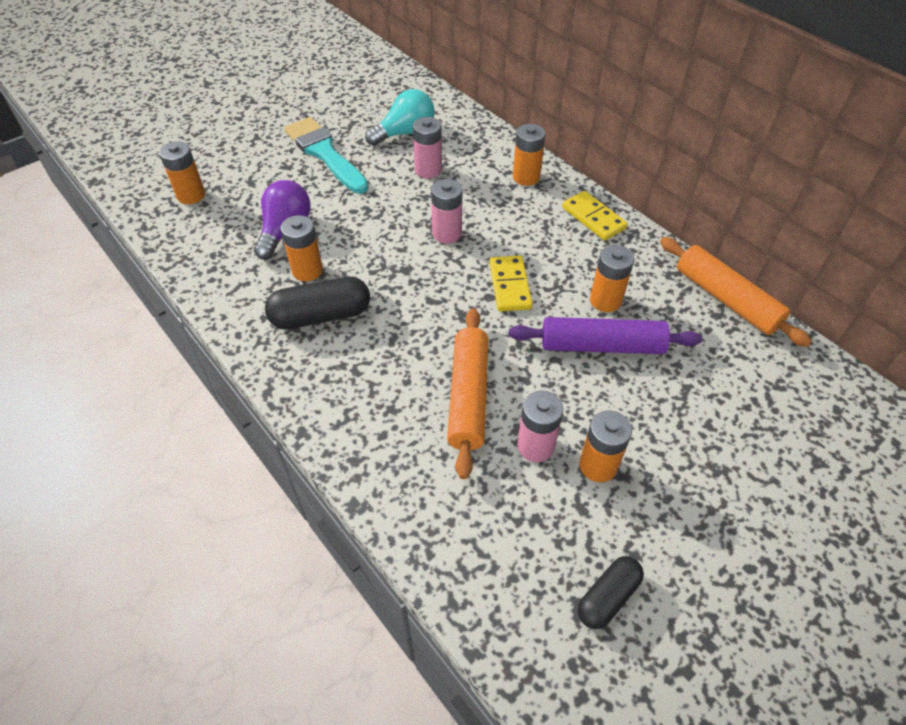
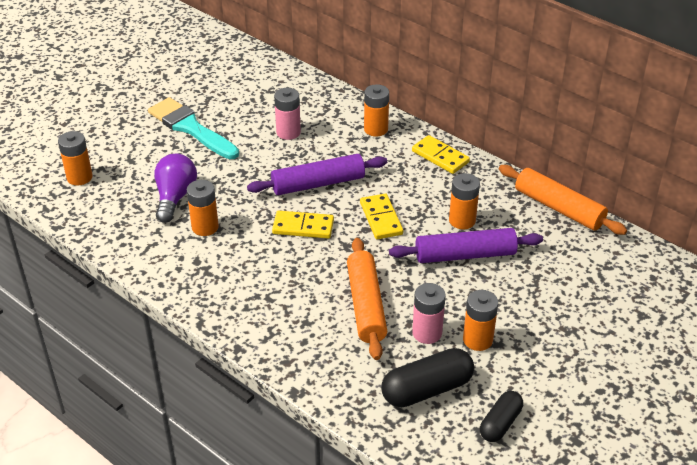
camera: 10 degrees left, 10 degrees down
(321, 316) = (228, 261): black capsule -> black capsule (427, 389)
(405, 133) = (259, 102): turquoise light bulb -> none
(417, 284) = (303, 227): none -> yellow domino
(447, 233) = (318, 183): pink battery -> purple rolling pin

